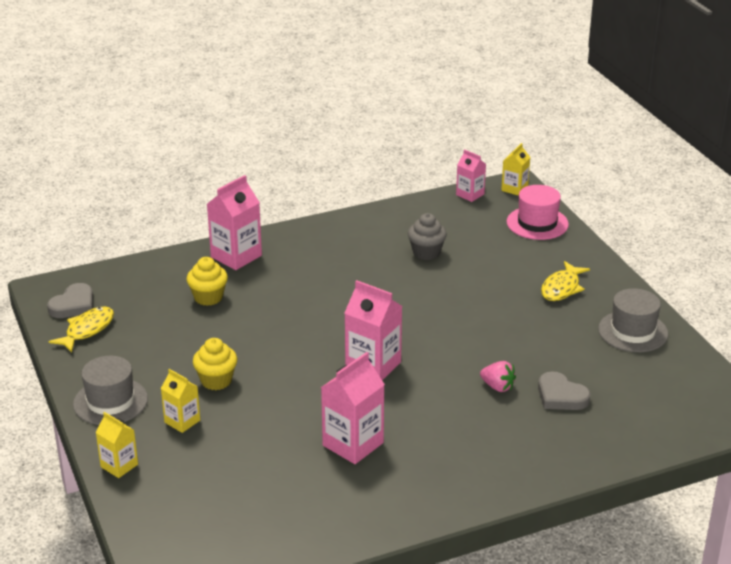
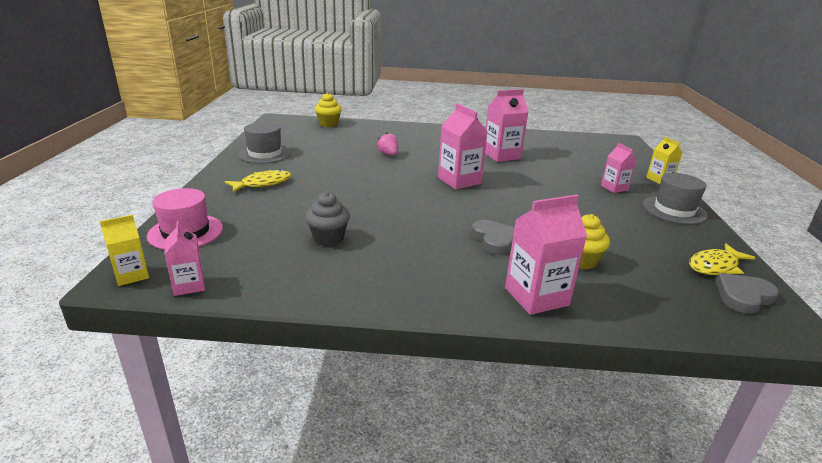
camera: 155 degrees left, 5 degrees down
(182, 421) = (614, 188): yellow carton -> pink carton
(216, 381) = (584, 201): yellow cupcake -> yellow cupcake (328, 124)
(561, 396) = (357, 143): grey heart -> grey heart (494, 240)

